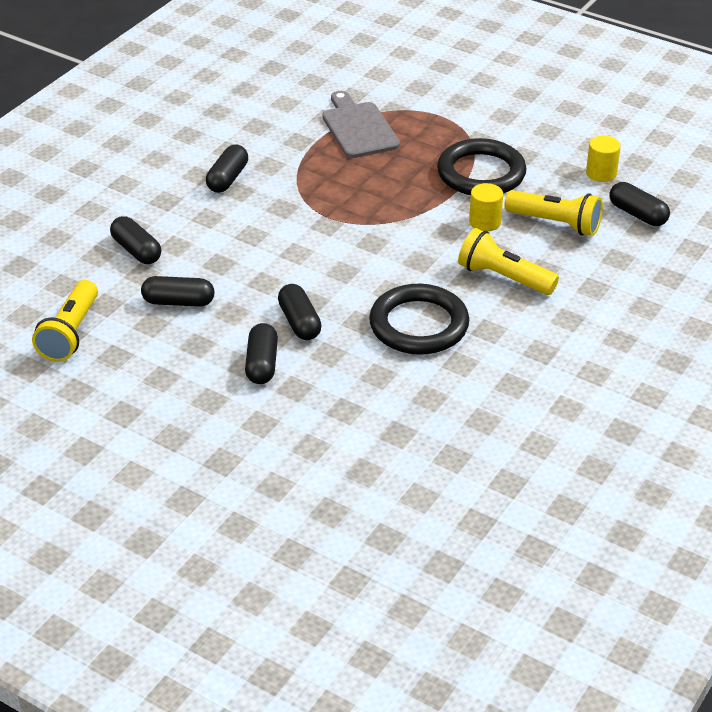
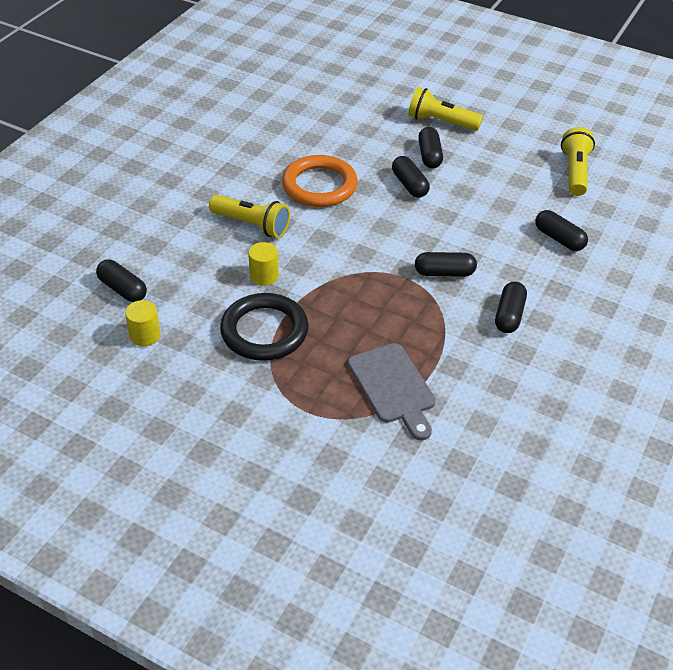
camera: 175 degrees right, 5 degrees up
(178, 302) = (506, 197): black capsule -> black capsule (444, 273)
(419, 325) = (319, 185): black ring -> orange ring
(555, 223) = (200, 277): yellow flashlight -> yellow flashlight (441, 122)

